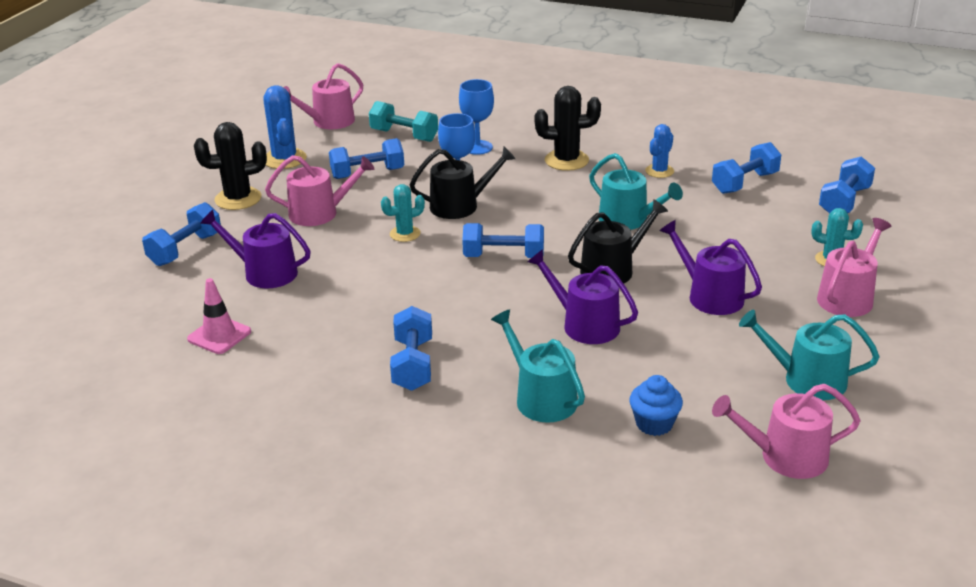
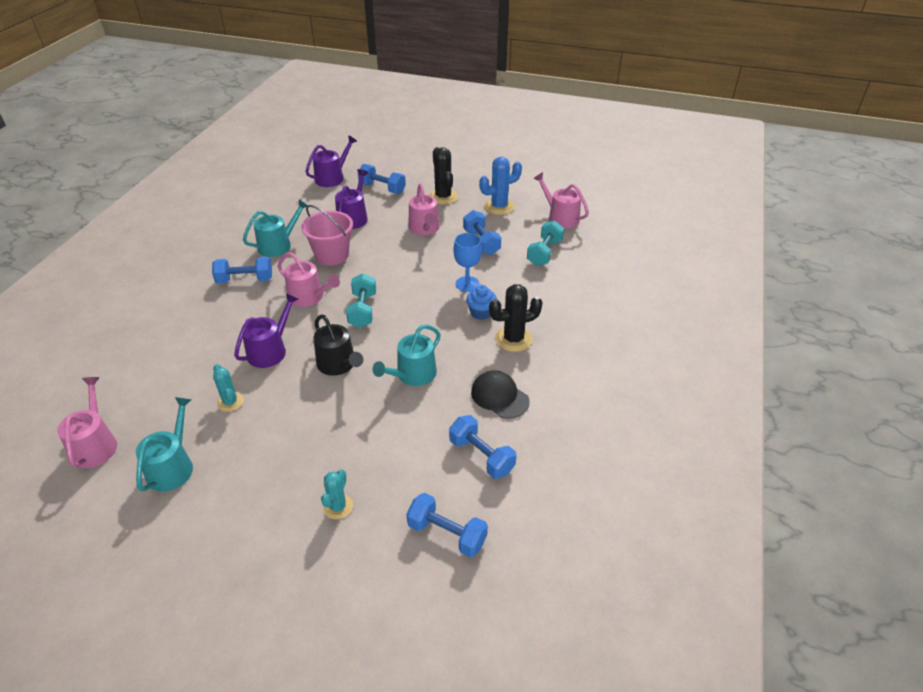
camera: 85 degrees right, 10 degrees up
(219, 335) = (291, 212): pink traffic cone -> none
(365, 287) = (332, 255): none -> pink bucket
(405, 234) = (396, 265): turquoise cactus -> turquoise cactus (230, 402)
(460, 206) = (435, 286): black watering can -> none
(477, 147) = (530, 290): blue goblet -> none
(503, 256) = (362, 310): blue dumbbell -> turquoise dumbbell
(541, 398) = (196, 332): turquoise watering can -> turquoise watering can (278, 245)
(566, 160) = (513, 339): black cactus -> black cactus turned 75 degrees clockwise
(654, 424) = (153, 382): blue cupcake -> blue cupcake (481, 313)
(659, 171) = (499, 396): blue cactus -> black cap
(710, 296) = (294, 418): purple watering can -> purple watering can (332, 177)
(848, 297) = (276, 510): pink watering can -> pink watering can (309, 297)

